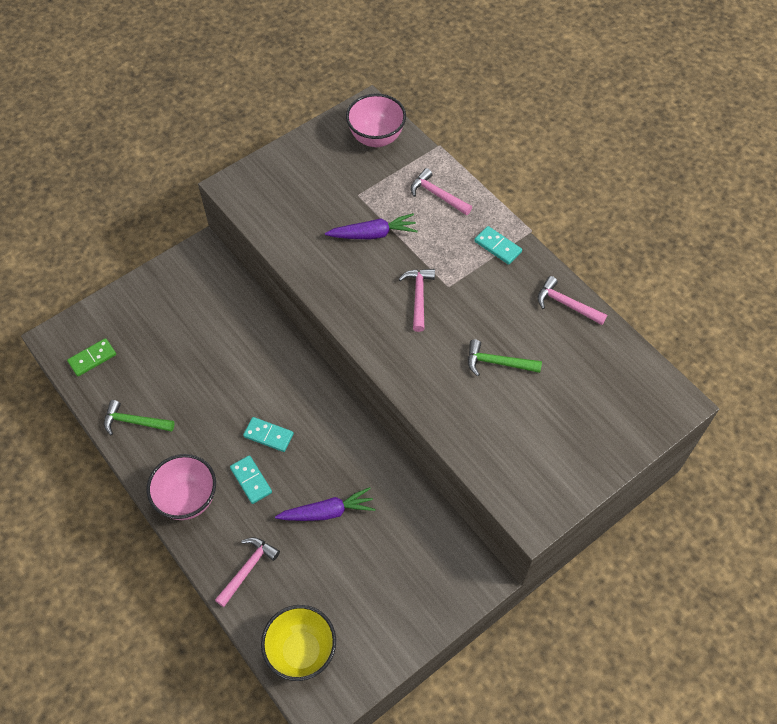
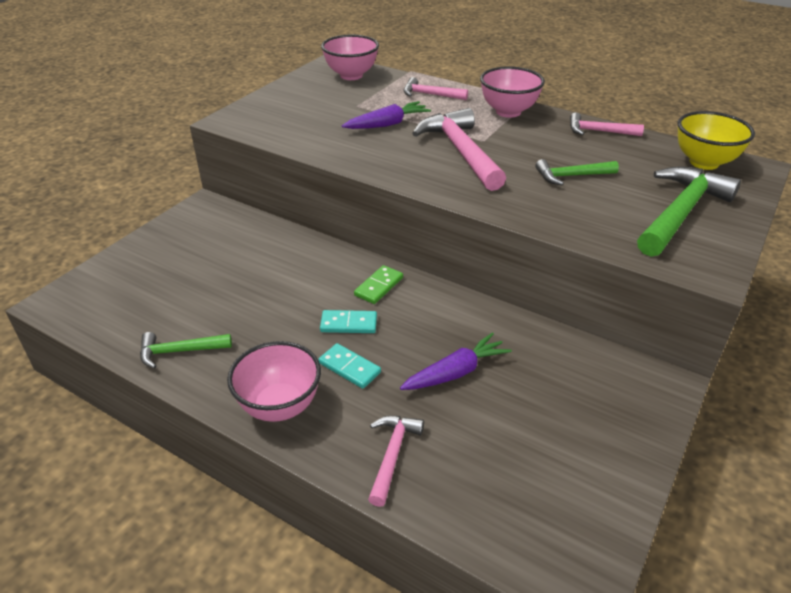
camera: 20 degrees left, 20 degrees down
(92, 358) = (105, 309): green domino -> green domino (379, 286)
(301, 651) = (514, 525): yellow bowl -> yellow bowl (704, 162)
(418, 297) = (460, 151): pink hammer -> pink hammer, size x1.82
(497, 246) = (508, 112): turquoise domino -> pink bowl
(561, 441) = (680, 212): none -> green hammer

